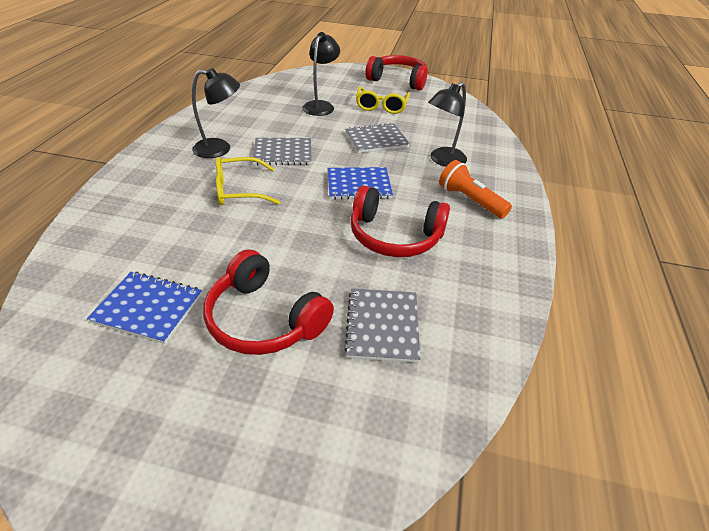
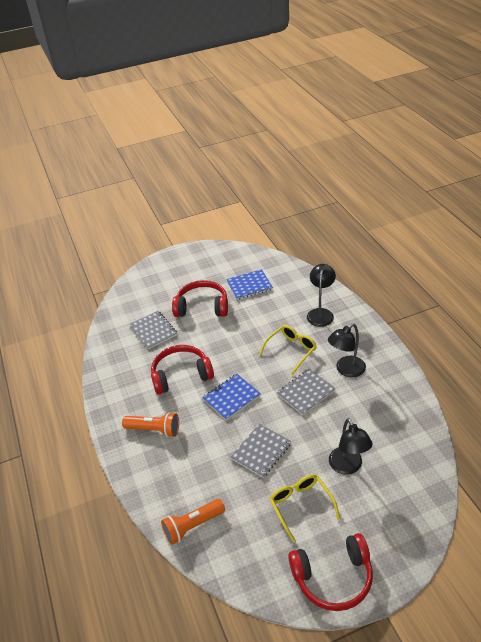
camera: 150 degrees right, 0 degrees up
(443, 160) = (195, 460): black lamp -> black lamp (320, 313)
(476, 131) = (192, 526): none -> orange flashlight

